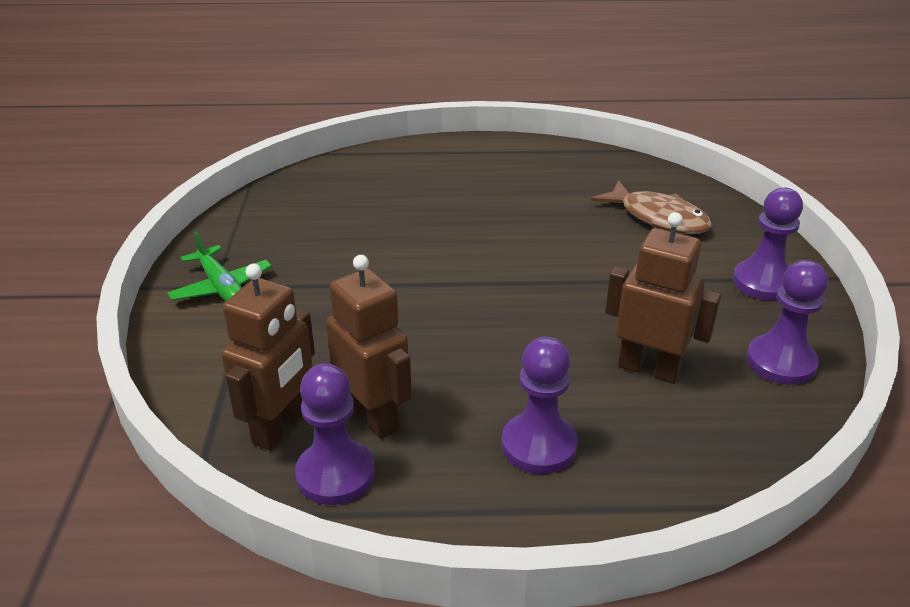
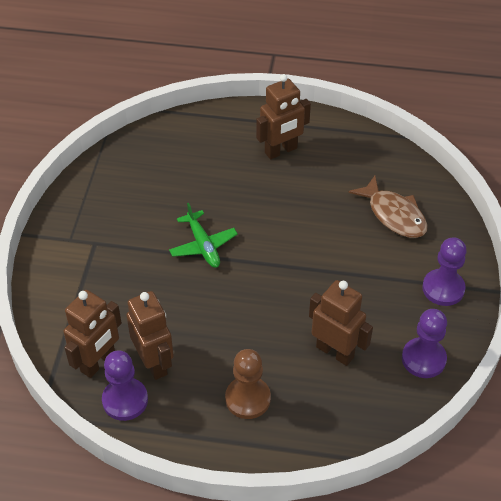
camera: 10 degrees right, 15 degrees up
(221, 287) = (74, 242): green plane -> green plane (203, 245)
(487, 174) = (281, 151): none -> brown robot
(539, 445) = (248, 398): purple pawn -> brown pawn

